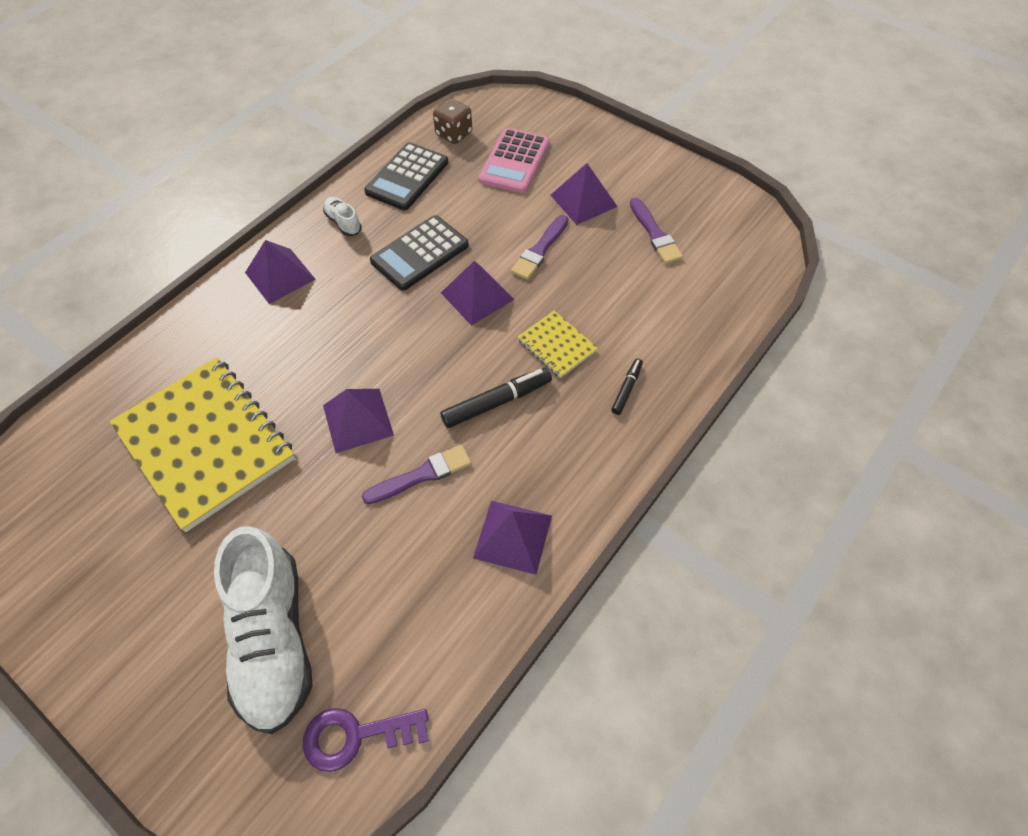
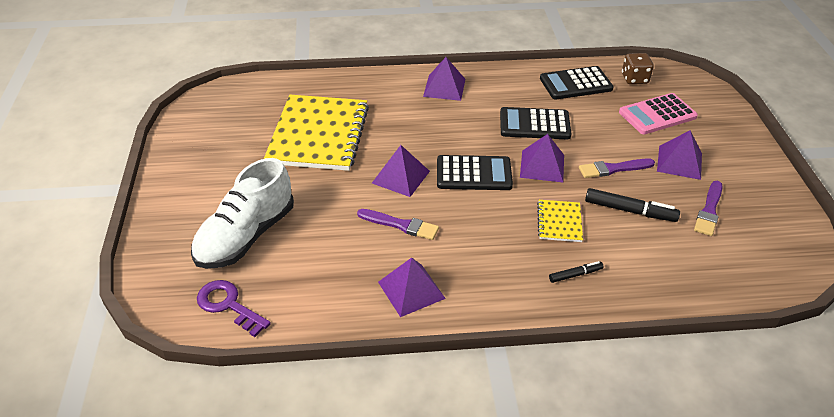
camera: 45 degrees right, 15 degrees down
(343, 222) = (509, 84): white shoe -> none
(425, 356) = (474, 174): none -> black calculator
(497, 402) = (485, 223): black marker -> black marker (630, 211)

